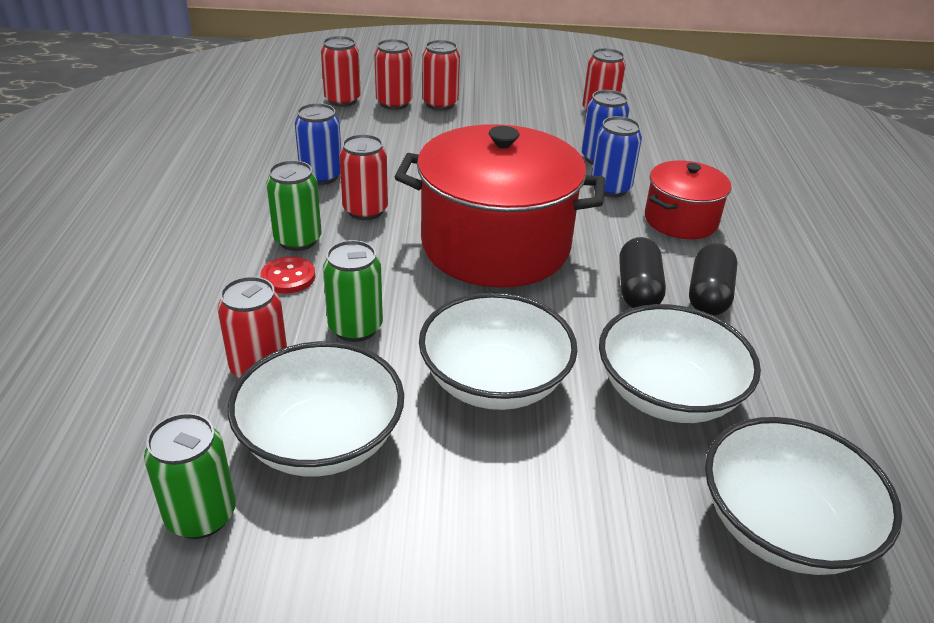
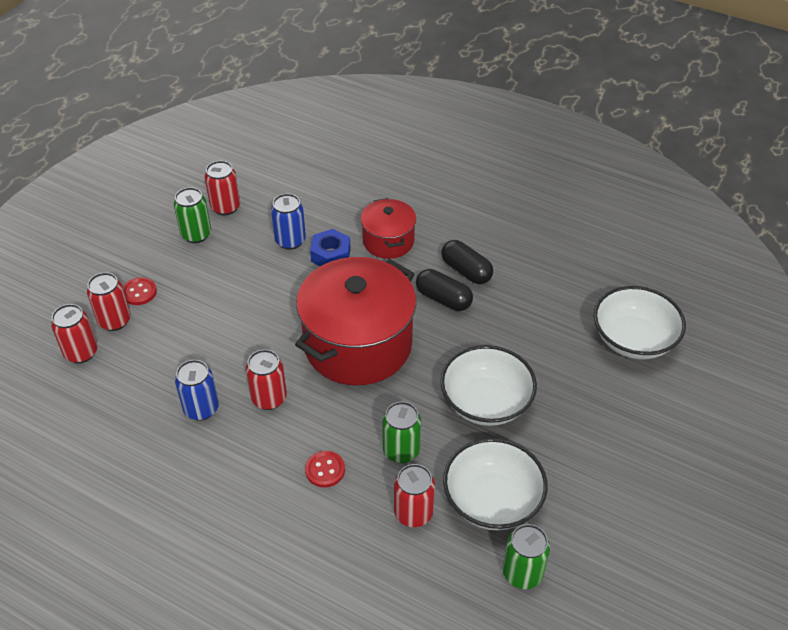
camera: 60 degrees left, 10 degrees up
(298, 240) = (282, 451): green can -> green can (196, 234)
(440, 104) = (139, 292): red can -> red button
(610, 188) = (330, 255): blue can -> blue nut
(667, 394) = (533, 333): white bowl -> none

